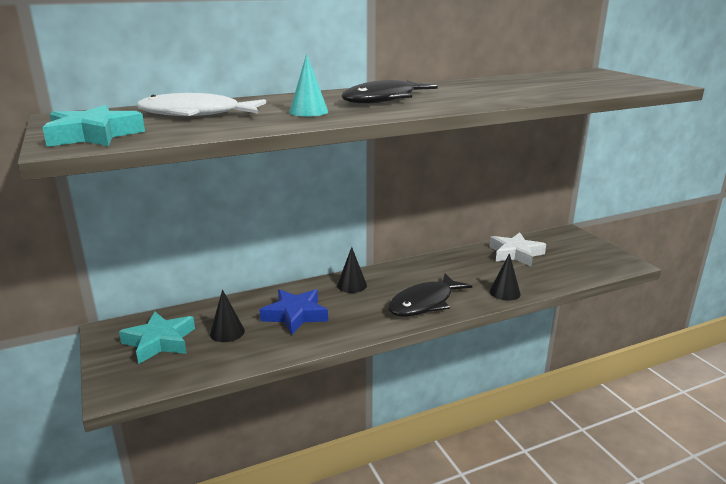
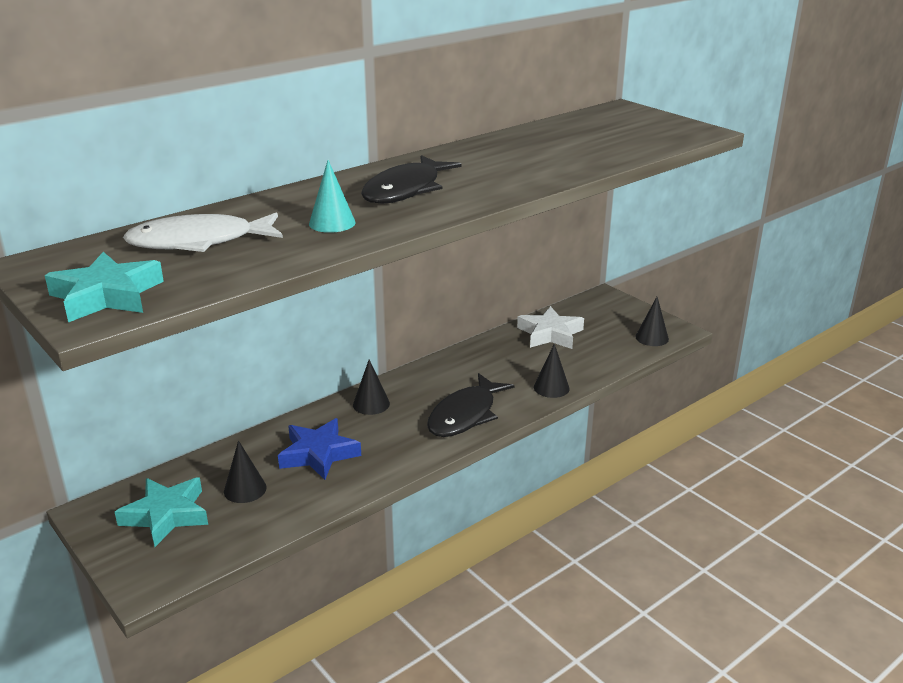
camera: 15 degrees left, 5 degrees up
(604, 266) = (652, 338): none -> black cone

